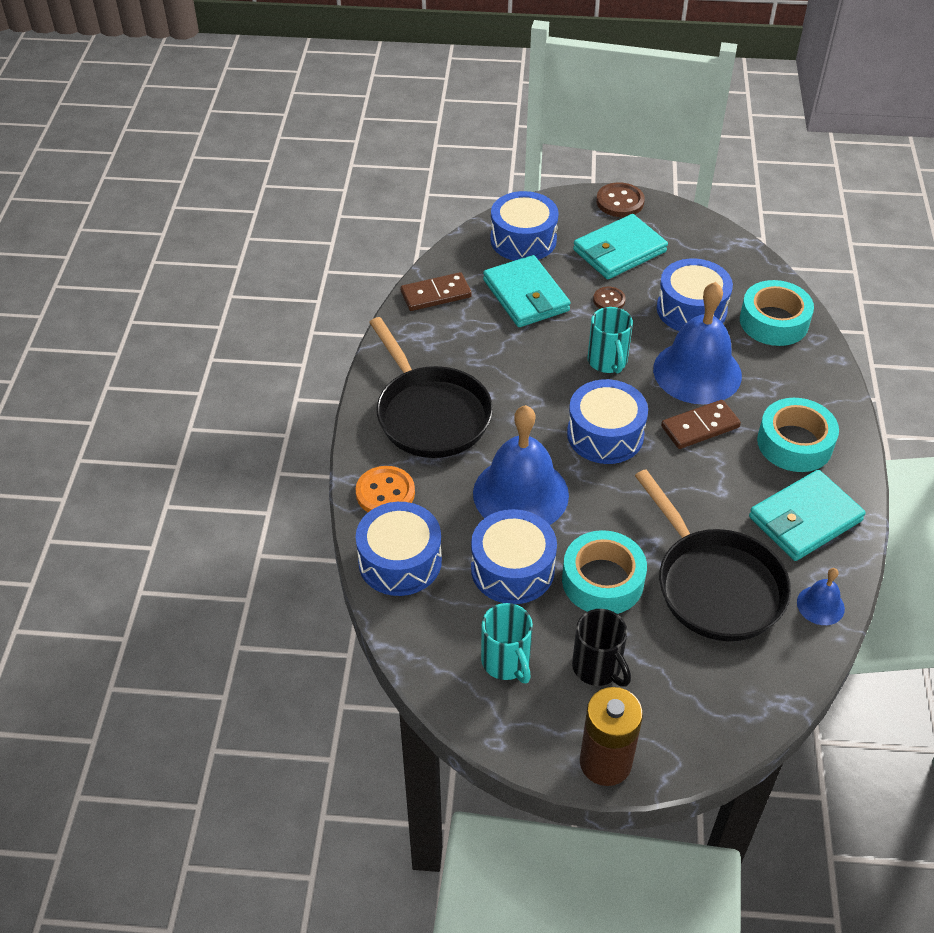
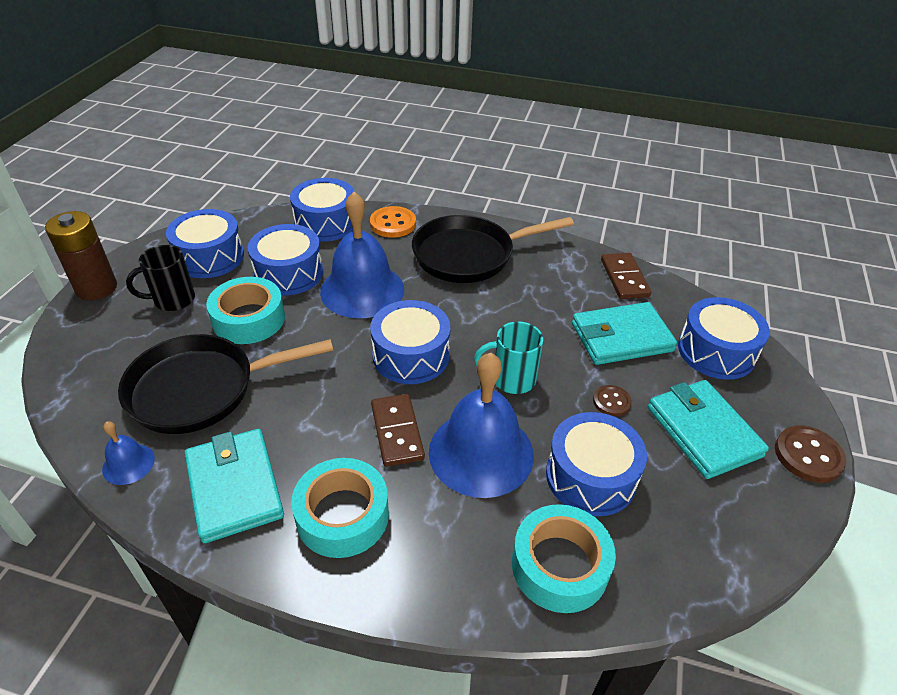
camera: 100 degrees right, 5 degrees down
(506, 662) = (210, 257): turquoise mug -> blue drum

